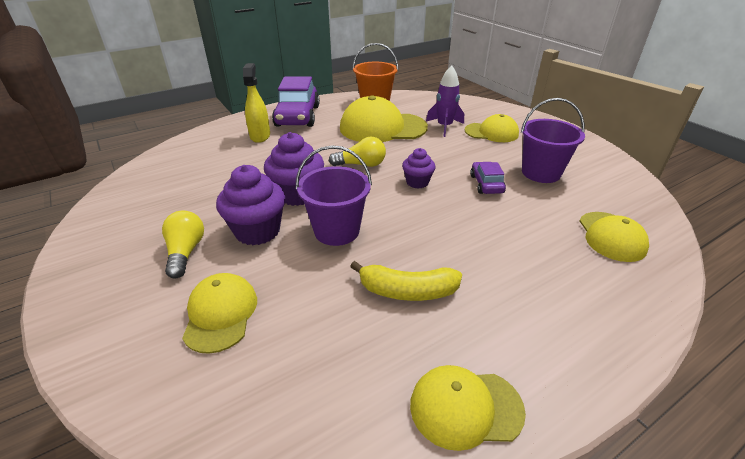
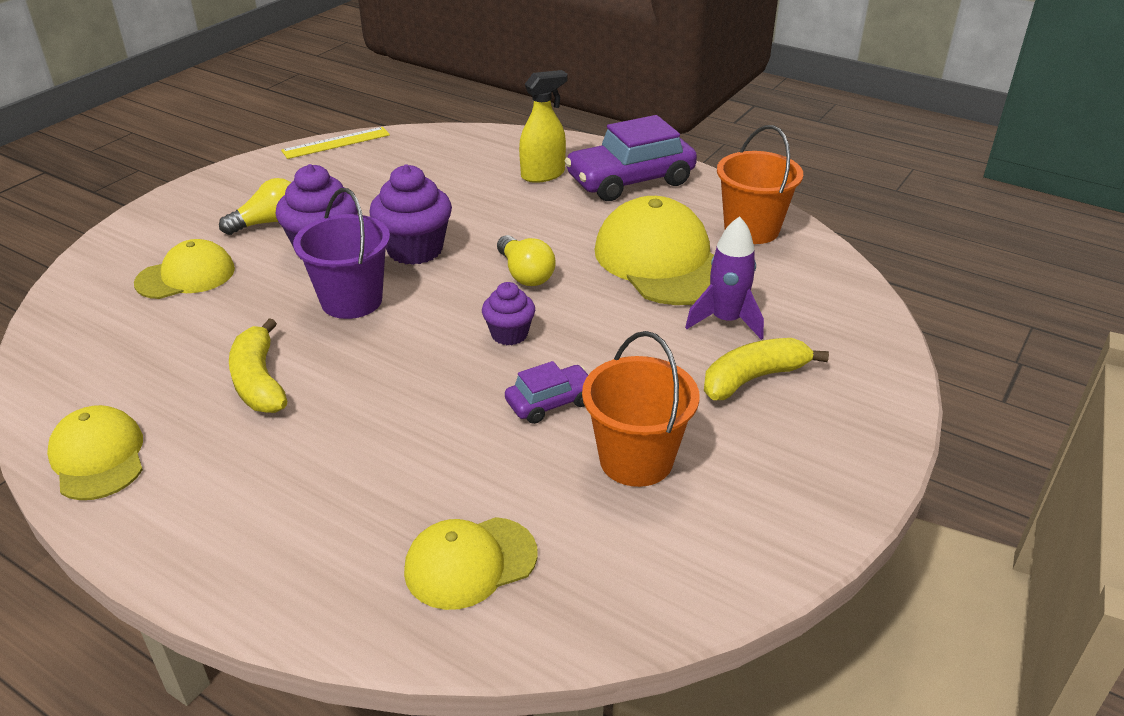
camera: 65 degrees right, 0 degrees up
(104, 198) = (336, 143): none -> yellow ruler
(491, 132) = (753, 378): yellow cap -> yellow banana
(541, 173) = (636, 460): purple bucket -> orange bucket

